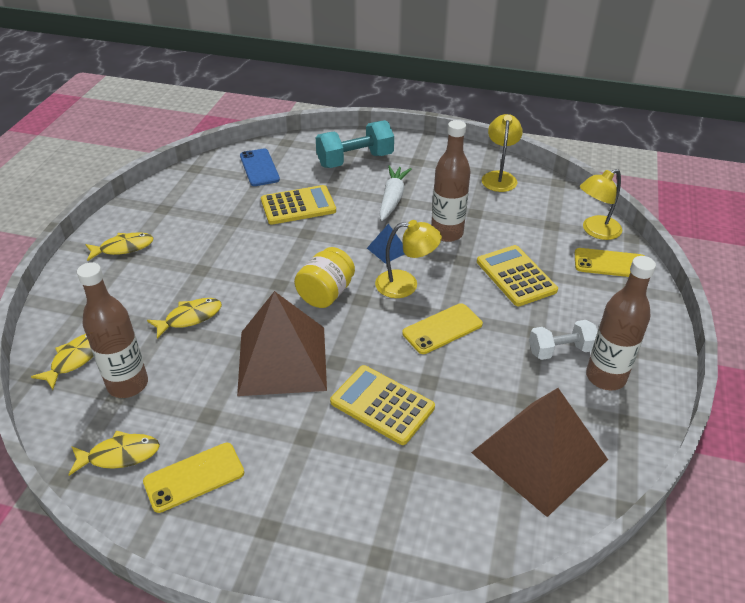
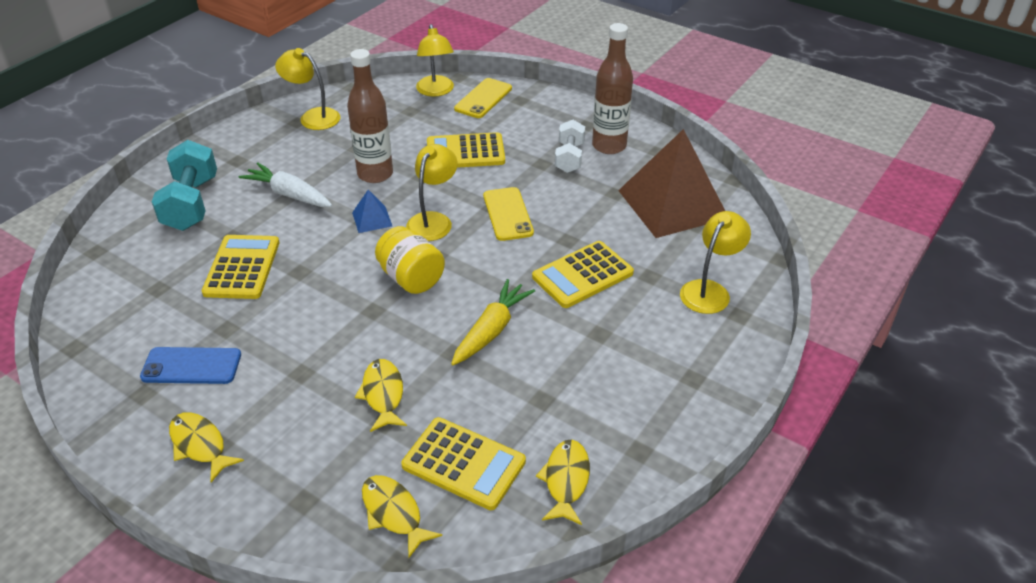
camera: 70 degrees left, 0 degrees up
(123, 248) = (200, 445): yellow fish -> yellow fish turned 45 degrees counterclockwise
(128, 384) = (463, 464): brown bottle -> yellow calculator
(194, 477) = (617, 422): yellow phone -> none
(259, 168) = (131, 285): blue phone -> blue phone (191, 366)
(282, 360) = (492, 330): brown pyramid -> yellow carrot
(408, 520) = (709, 290): none -> yellow lamp

